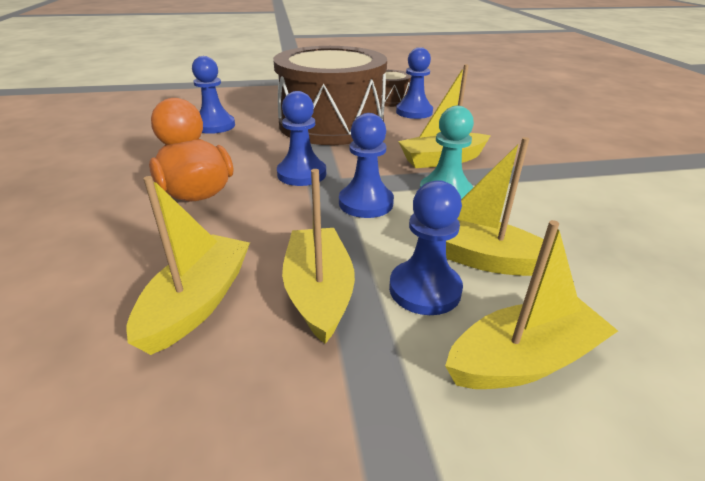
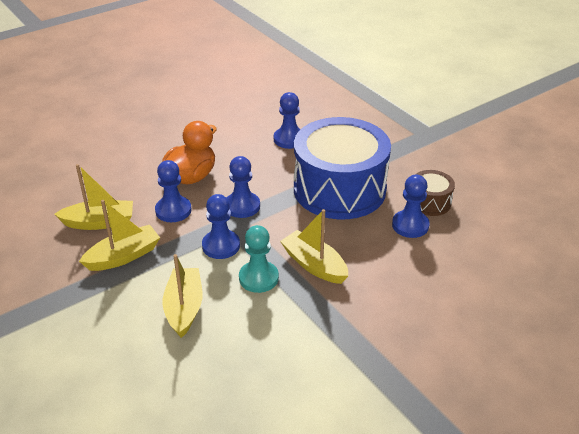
camera: 65 degrees right, 5 degrees up
(331, 124) = (339, 189): brown drum -> blue drum
(425, 289) = (143, 292): blue pawn -> blue pawn (173, 210)
(524, 360) = (104, 337): yellow boat -> none

